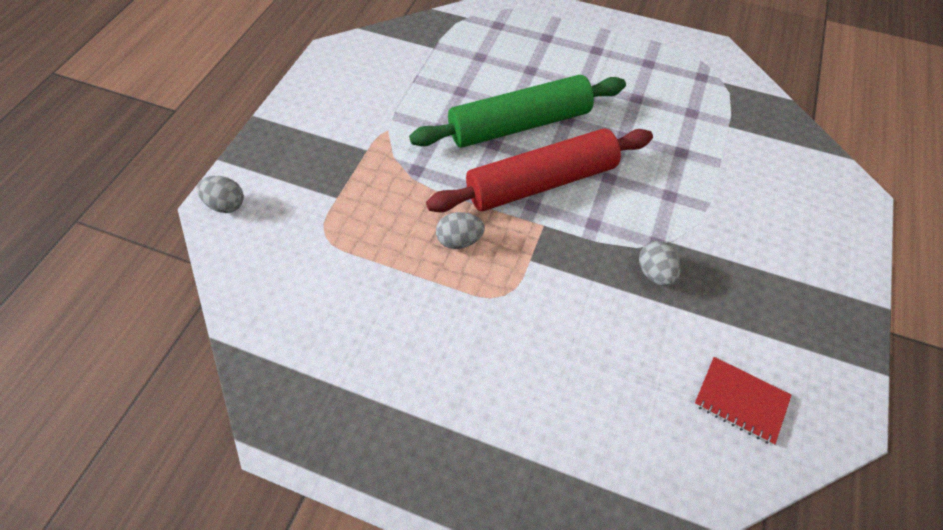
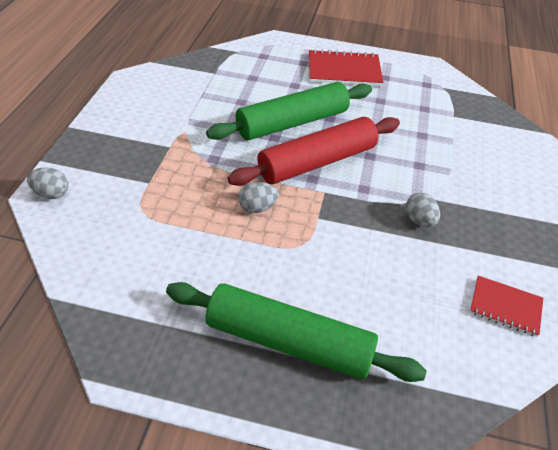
camera: 10 degrees left, 10 degrees down
(470, 419) = (289, 341): none -> green rolling pin
(597, 51) = (344, 71): none -> red notebook

